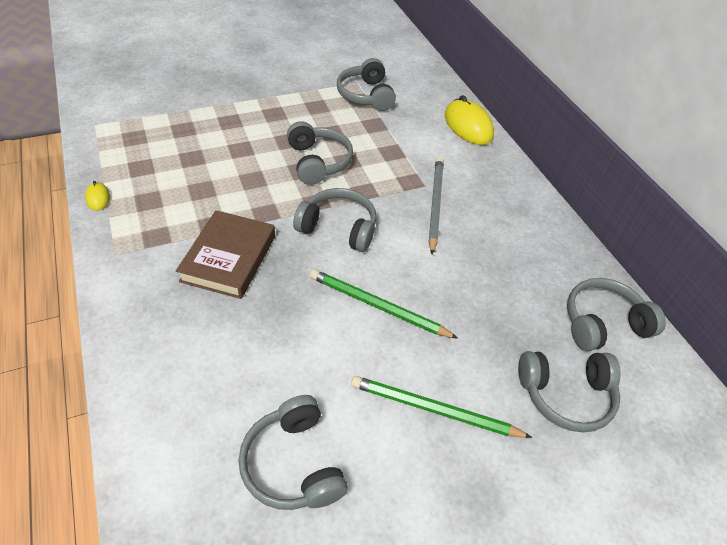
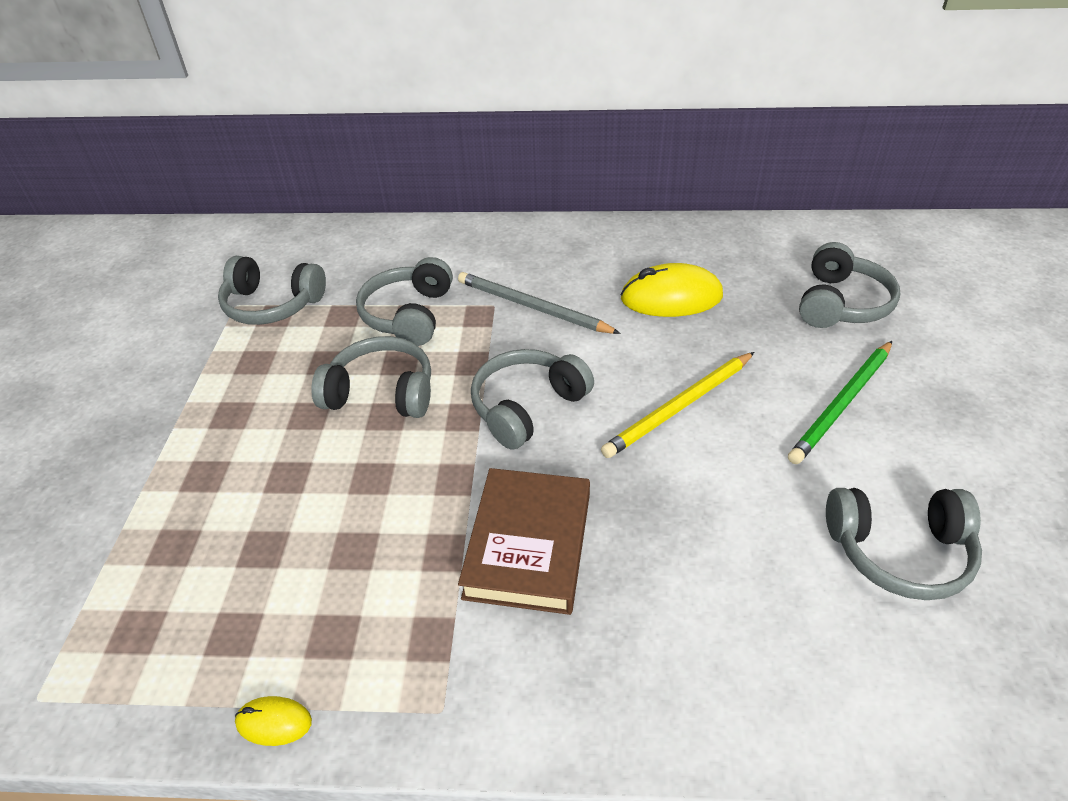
camera: 60 degrees left, 5 degrees down
(229, 258) = (528, 545): brown book -> brown book turned 60 degrees clockwise
(378, 306) = (679, 407): green pencil -> yellow pencil
(468, 126) = (409, 236): yellow mouse -> yellow mouse (671, 297)
(603, 323) = (759, 248): grey headphones -> grey headphones (409, 315)

